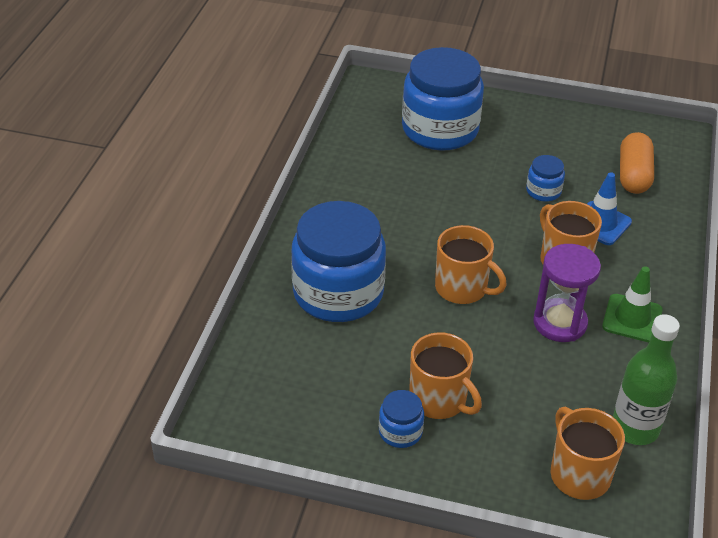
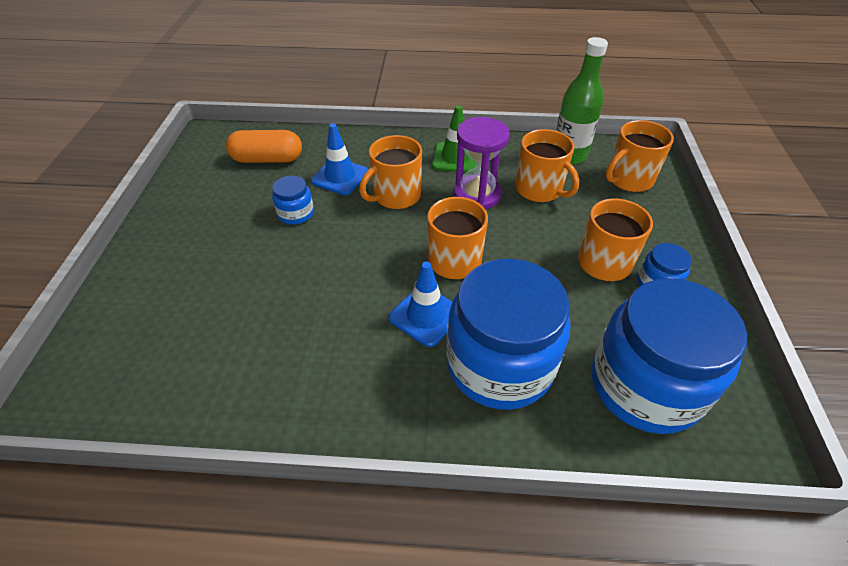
camera: 100 degrees left, 5 degrees up
(399, 258) = (426, 315): none -> blue traffic cone
(440, 129) = (178, 306): blue jar -> blue jar (645, 385)
(565, 379) = (539, 190): none -> orange mug

